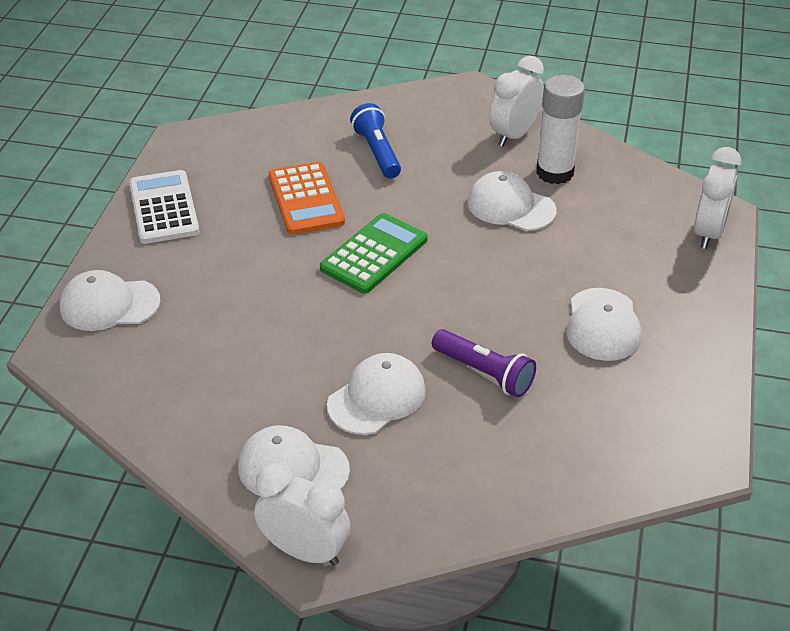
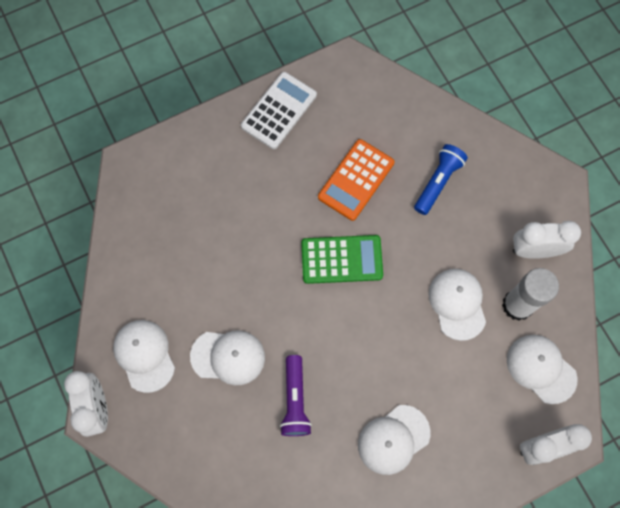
camera: 50 degrees right, 30 degrees up
(109, 304) = (181, 157): white cap -> white cap (541, 368)

